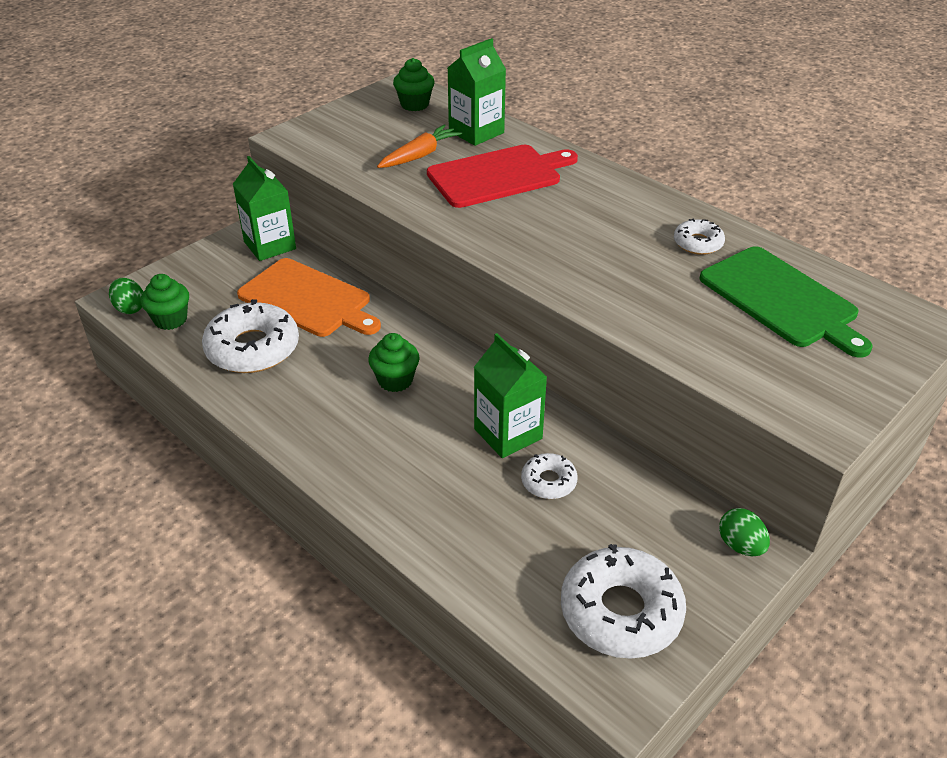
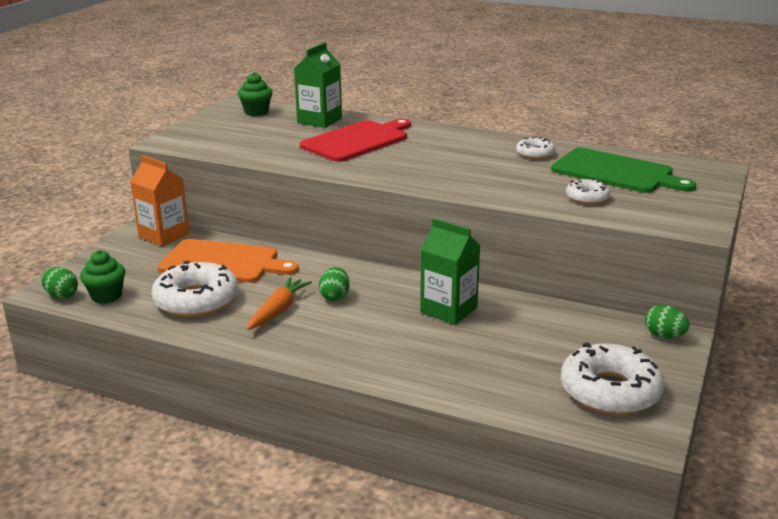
camera: 20 degrees left, 15 degrees down
(270, 245) = (164, 235): green carton -> orange carton
(395, 380) = (335, 297): green cupcake -> green egg
(419, 155) = (285, 138): orange carrot -> orange carrot (278, 310)
(548, 481) = (501, 330): white donut -> white donut (587, 198)

